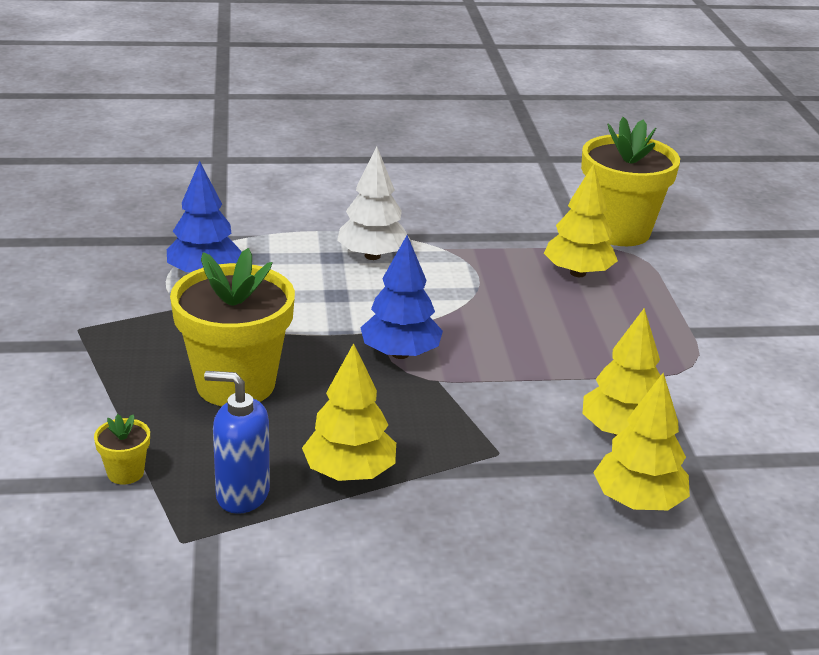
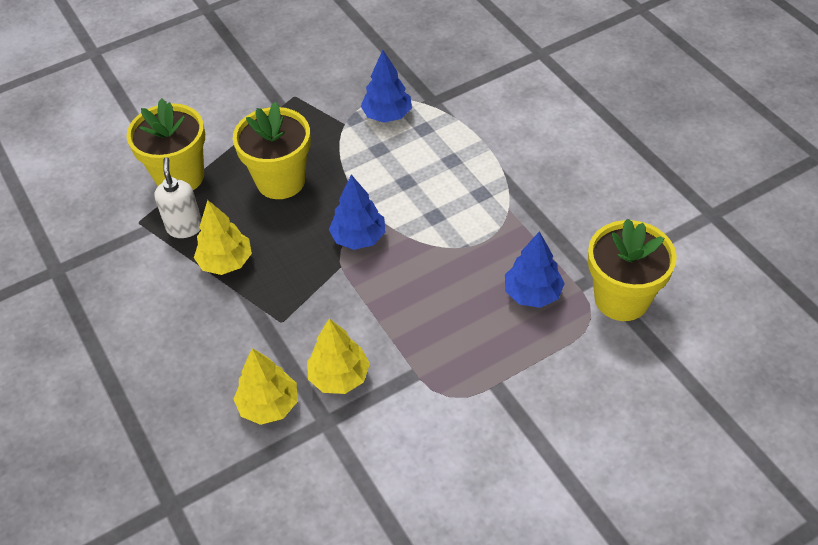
camera: 70 degrees right, 20 degrees up
(125, 473) = (180, 177): yellow flower pot -> yellow flower pot, size x2.43
(242, 494) = (185, 227): blue soap dispenser -> white soap dispenser
(372, 256) = (469, 178): white tree -> none
(578, 273) = (532, 293): yellow tree -> blue tree

